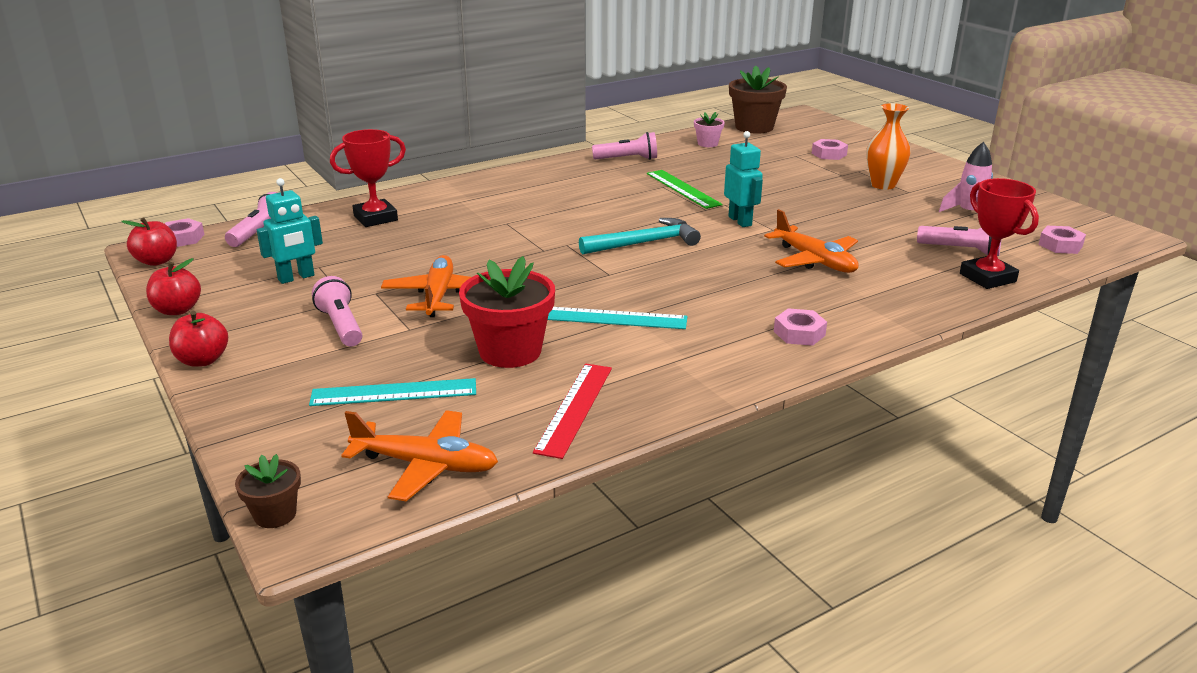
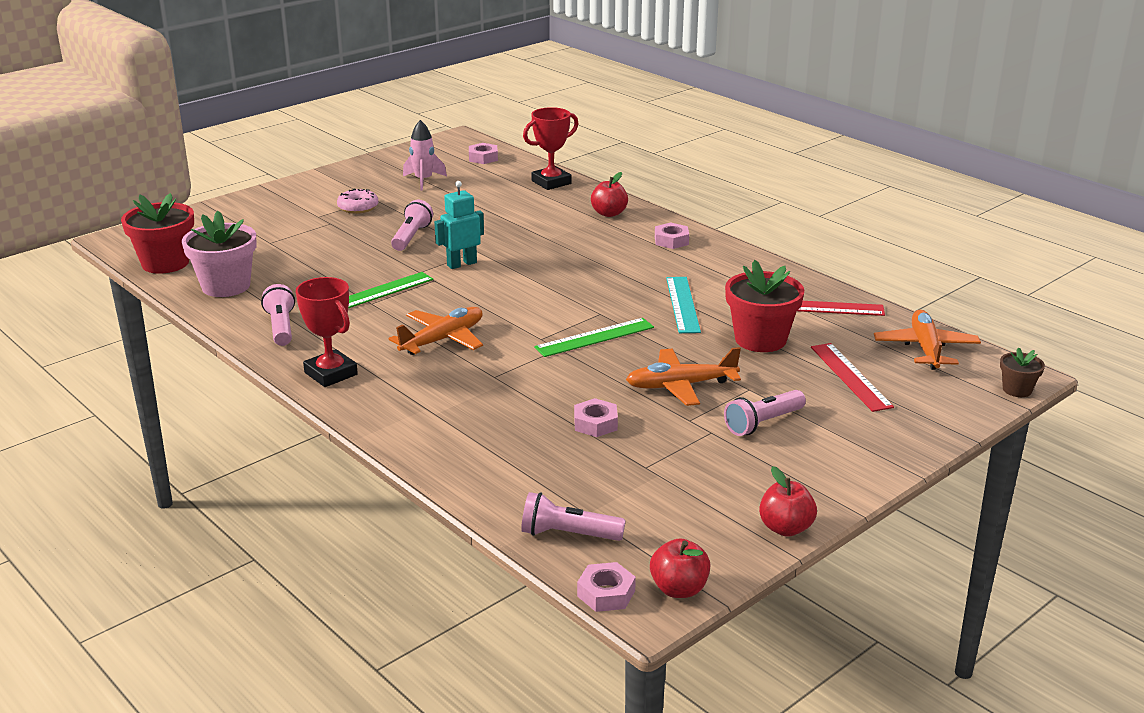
camera: 100 degrees left, 0 degrees up
(202, 360) = (865, 479): red apple -> red apple (609, 213)
(296, 278) = (678, 474): turquoise robot -> none
(375, 218) = (501, 460): red trophy -> red trophy (331, 373)
(394, 392) = (850, 376): turquoise ruler -> red ruler
(557, 267) = (594, 337): none -> green ruler
(645, 243) = (526, 302): turquoise hammer -> none
(707, 144) = (226, 286): pink flower pot -> pink flower pot, size x1.94
(754, 127) = (165, 263): brown flower pot -> red flower pot
(815, 260) = (541, 235): orange plane -> orange plane (443, 339)
(829, 154) = (266, 227): pink nut -> pink nut (595, 423)
(883, 185) = (358, 207): orange vase -> pink donut
(961, 250) = (503, 187): pink flashlight -> pink flashlight (411, 237)

